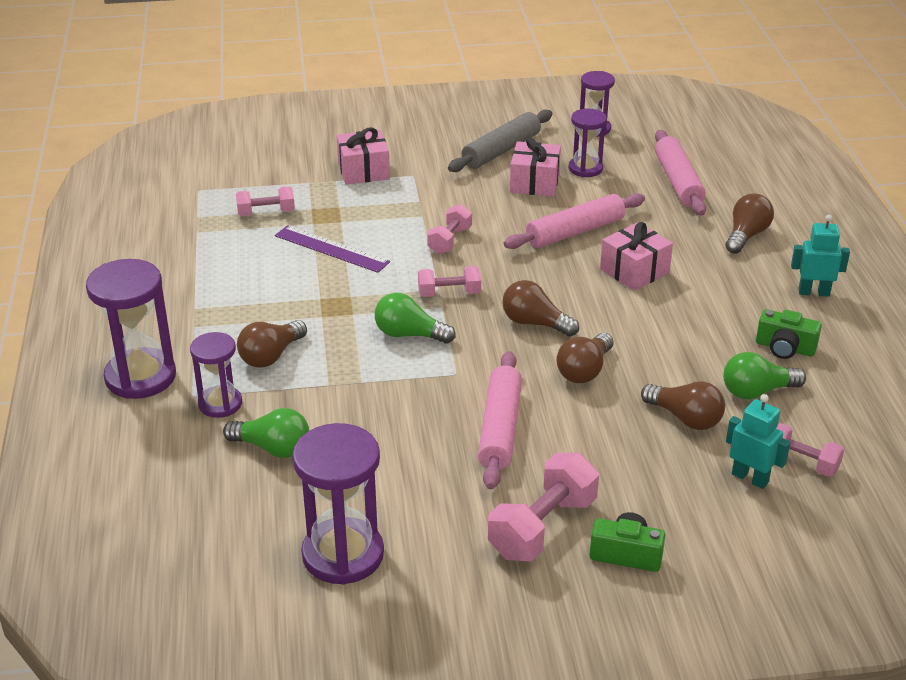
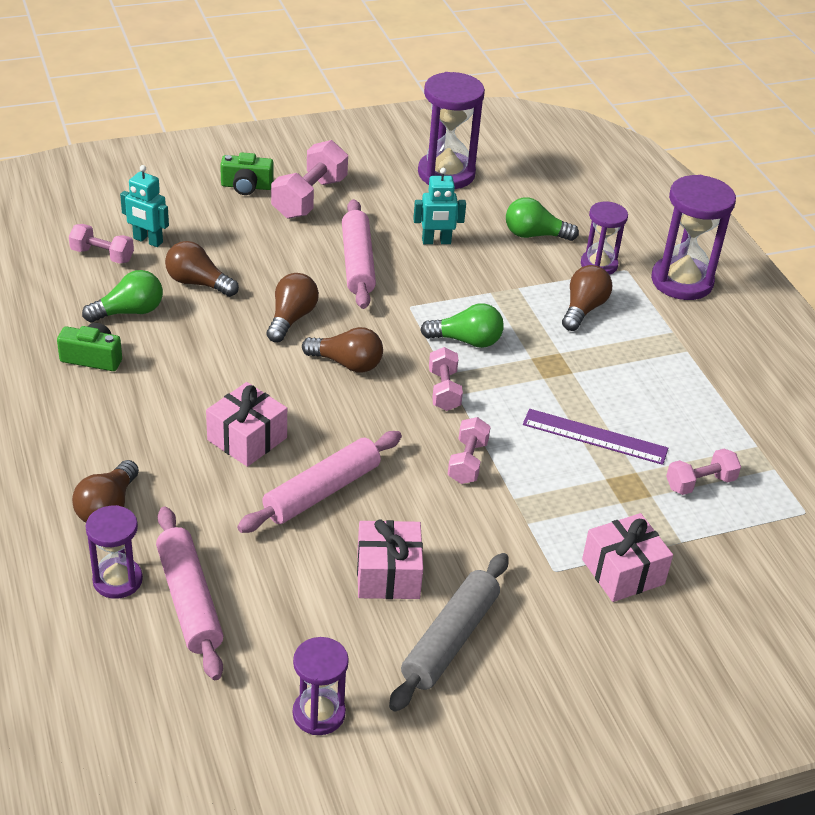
camera: 165 degrees right, 5 degrees up
(449, 293) = (444, 390): pink dumbbell -> pink dumbbell turned 75 degrees counterclockwise
(585, 168) = (322, 613): purple hourglass -> purple hourglass (117, 580)
(813, 292) = (44, 429): turquoise robot -> turquoise robot (436, 241)

